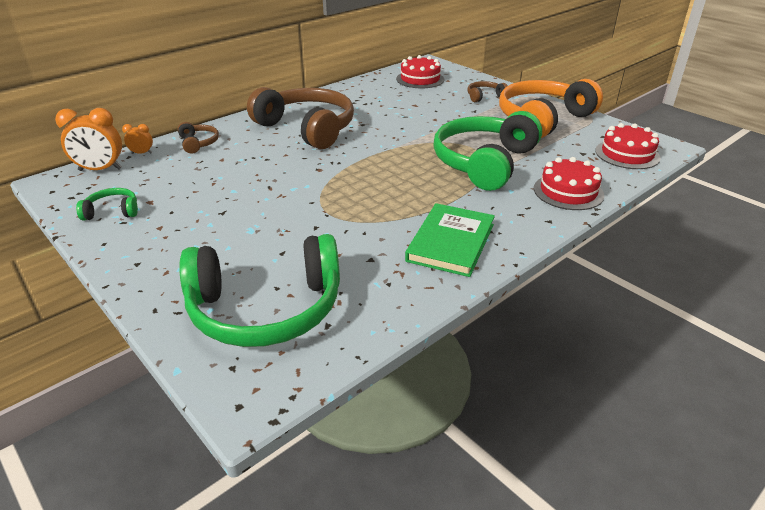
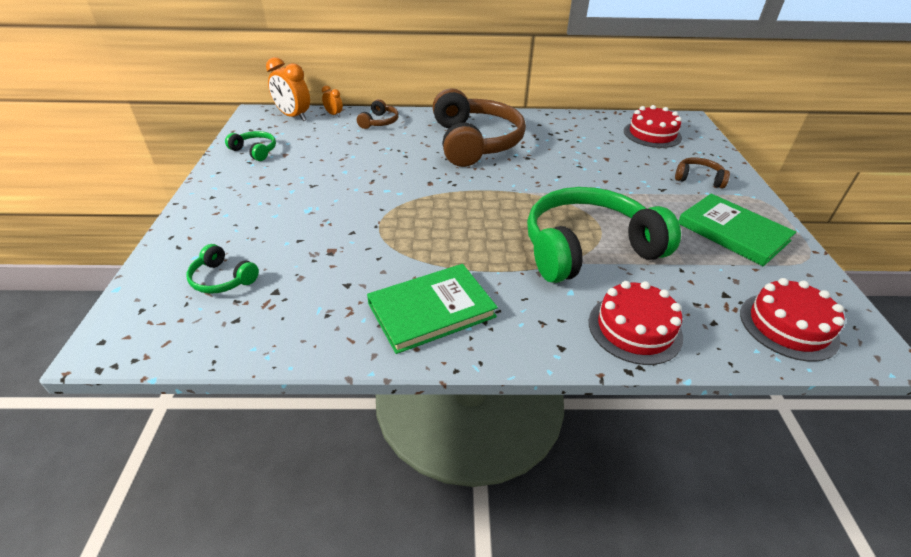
camera: 40 degrees right, 5 degrees up
(265, 309) = (222, 279): green headphones -> green headphones, size x0.43
(542, 119) = (733, 232): orange headphones -> green book

